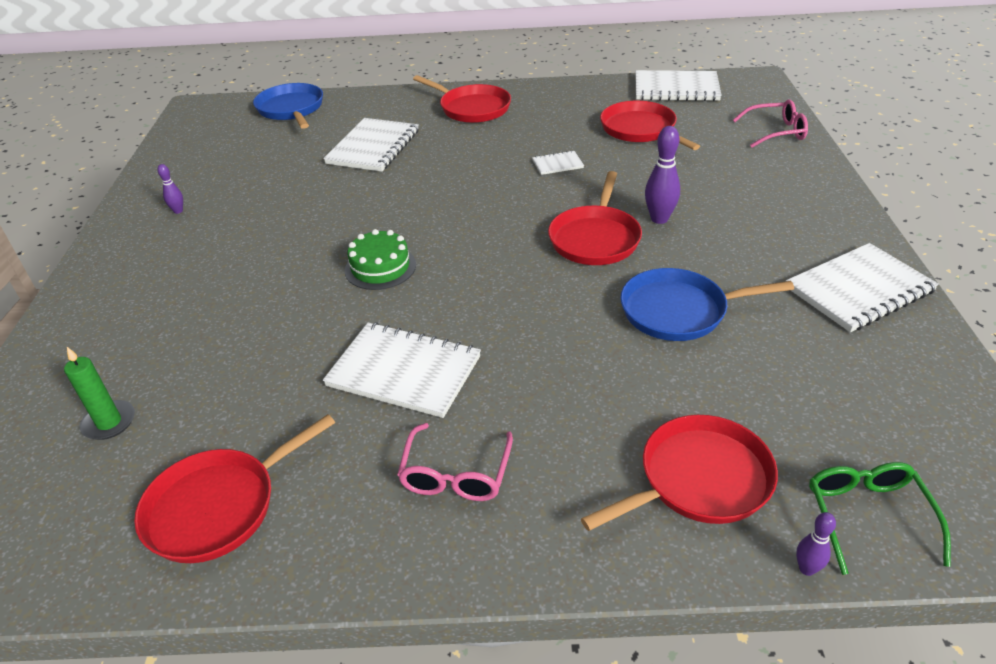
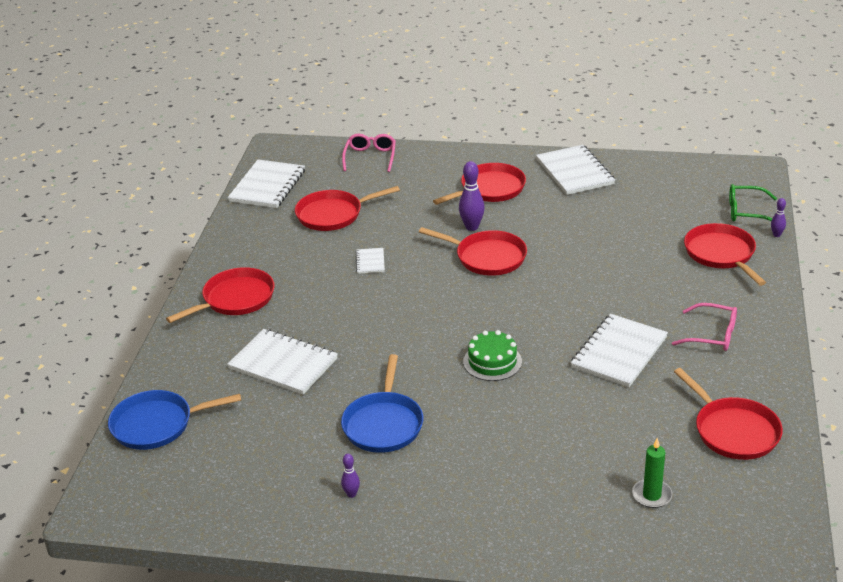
camera: 80 degrees left, 5 degrees down
(678, 311) = (580, 237): blue pan -> blue pan (383, 424)
(759, 221) = (490, 189): none -> red pan

